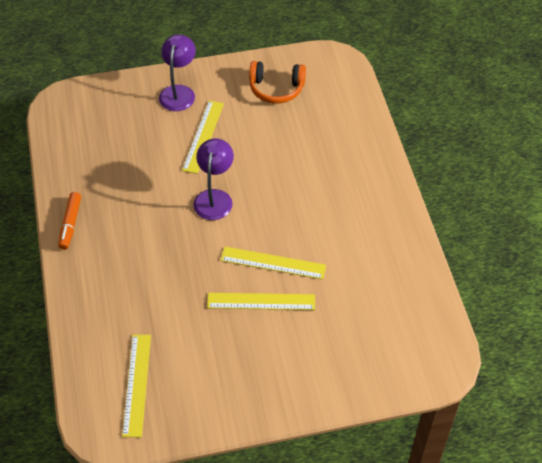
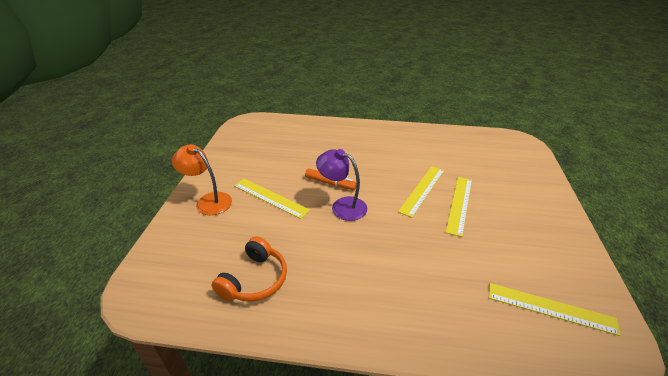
camera: 70 degrees left, 15 degrees down
(70, 224) = (324, 323): orange marker -> orange marker (330, 183)
(179, 92) = (208, 201): purple lamp -> orange lamp
(276, 89) = (251, 151): orange headphones -> orange headphones (255, 279)

